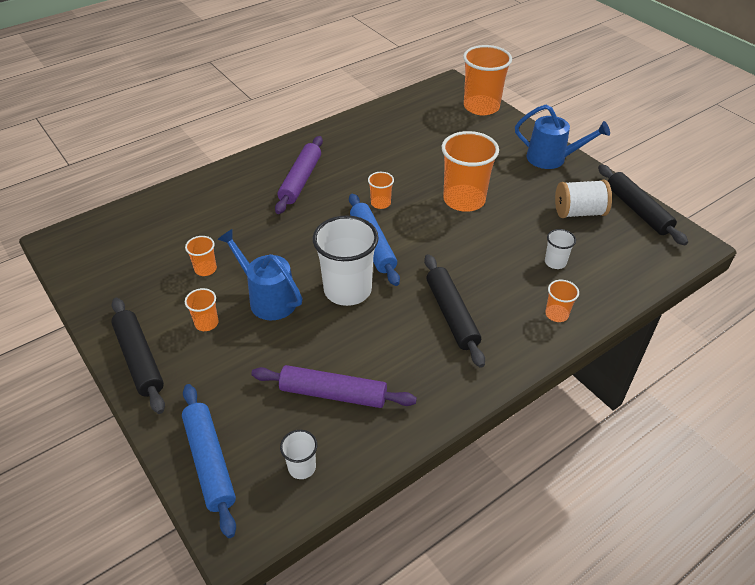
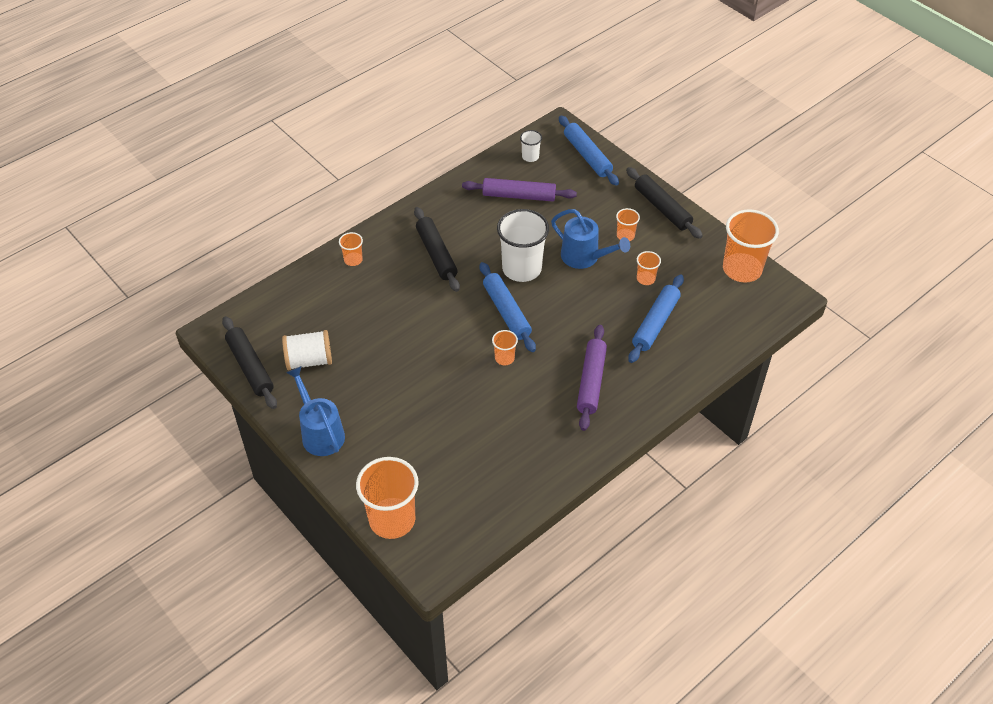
camera: 175 degrees right, 5 degrees up
(216, 224) = (655, 323): none -> blue rolling pin
(464, 200) = (421, 368): orange cup -> orange cup (742, 269)
(552, 158) = (320, 432): blue watering can -> blue watering can turned 45 degrees clockwise
(555, 262) = (344, 305): white cup -> none

